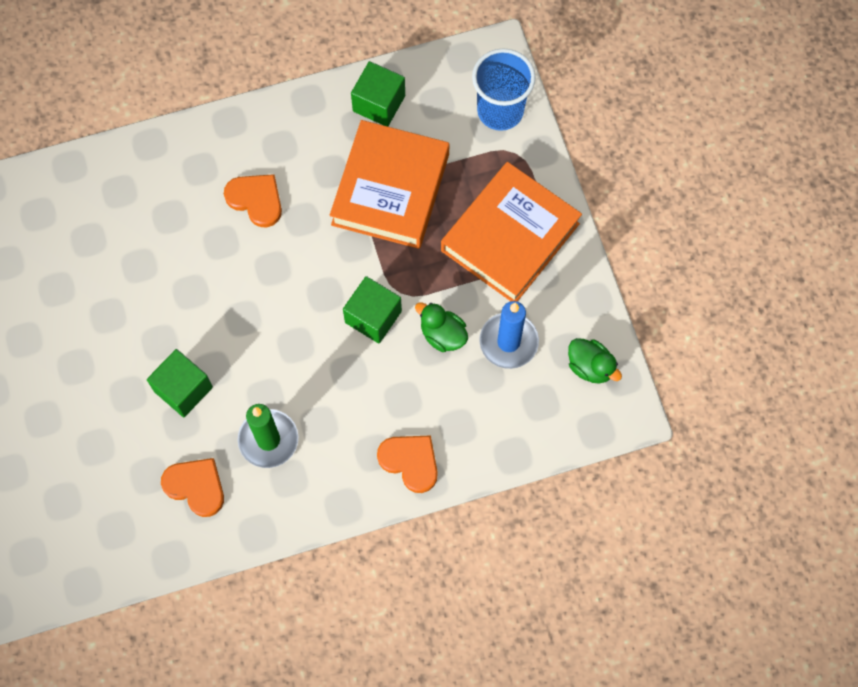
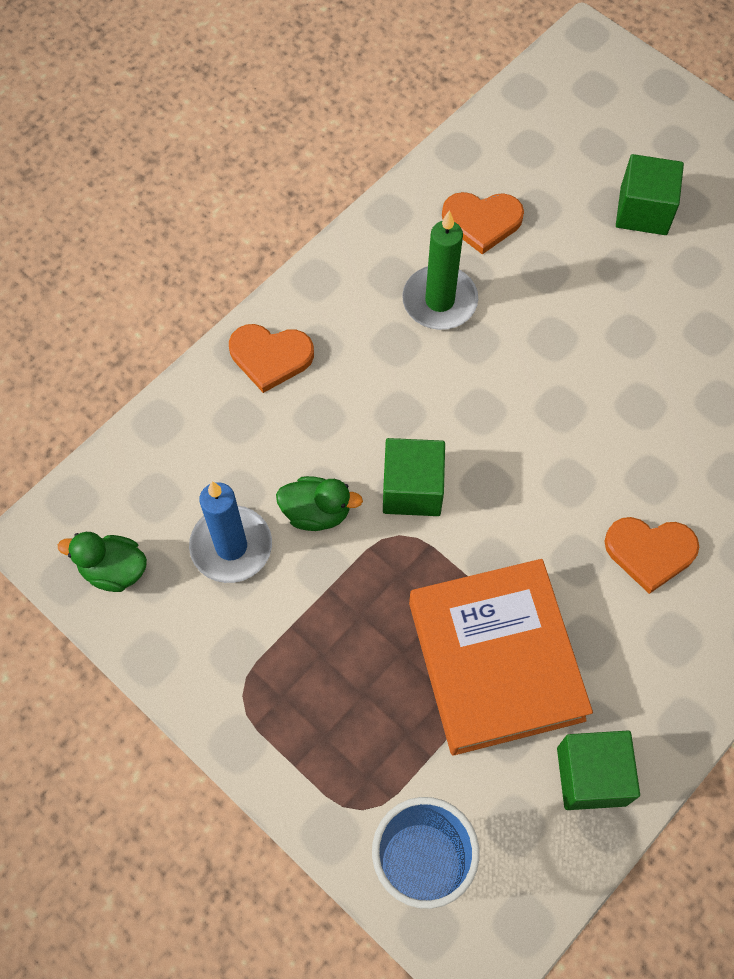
camera: 150 degrees right, 5 degrees down
(183, 389) = (567, 302): green cube -> green cube (643, 211)
(510, 237) = (303, 682): orange book -> none

